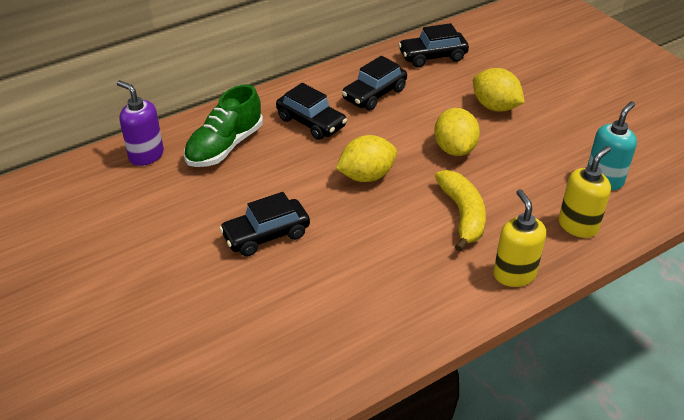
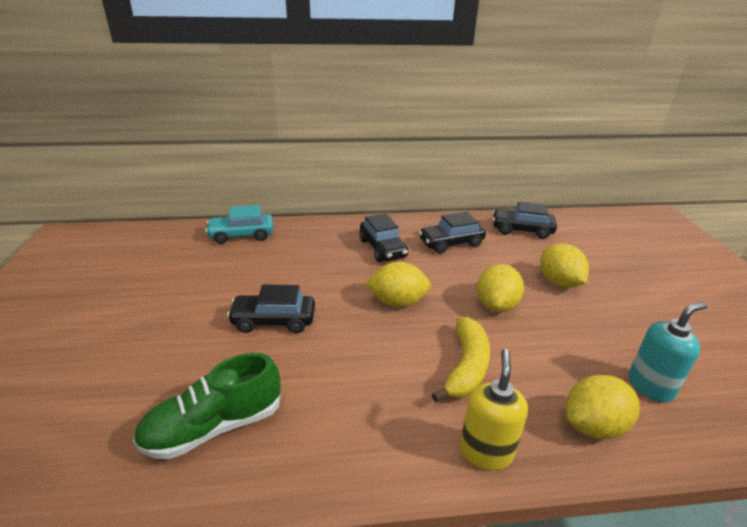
camera: 25 degrees right, 10 degrees down
(146, 155) = (241, 235): purple soap dispenser -> turquoise car
(225, 146) = (302, 246): green shoe -> green shoe (214, 427)
(578, 225) = (594, 425): yellow soap dispenser -> yellow lemon

